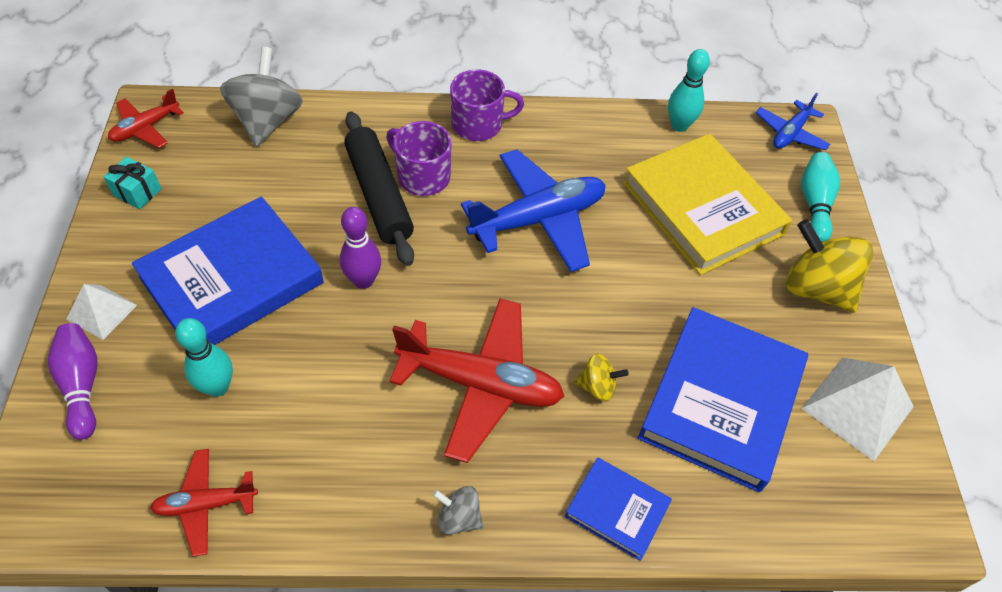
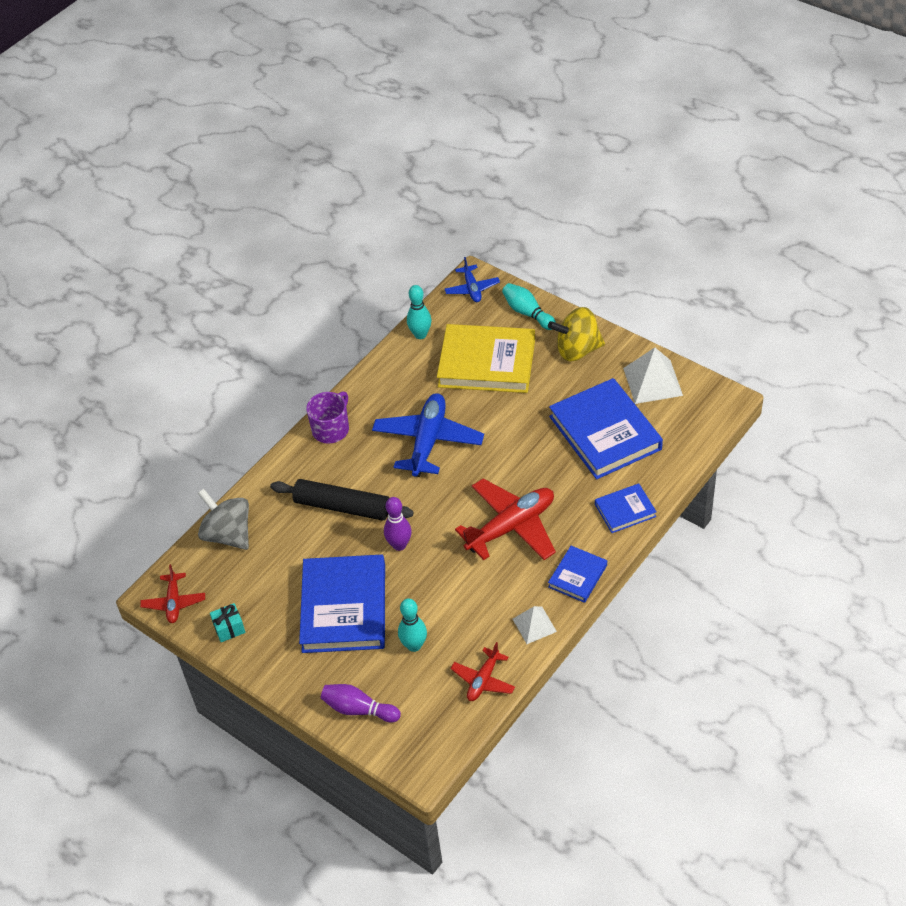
camera: 45 degrees left, 5 degrees down
(102, 312) = (312, 681): white pyramid -> white pyramid (534, 625)
(422, 176) = (347, 478): purple mug -> none
(459, 518) = (577, 576): grey spinning top -> blue book
(597, 387) = (554, 478): yellow spinning top -> none

